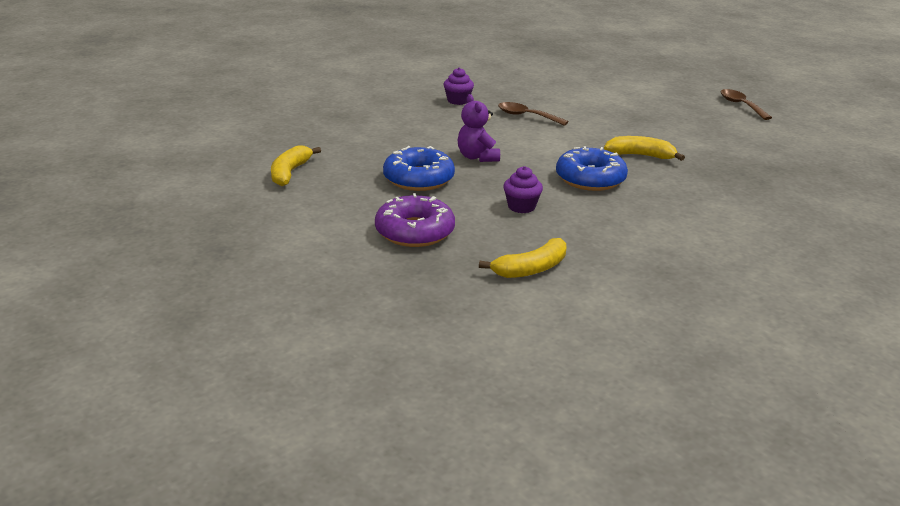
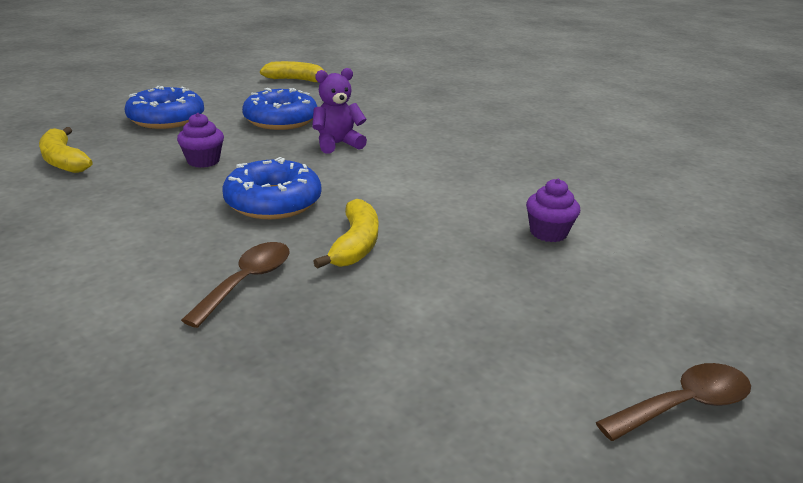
camera: 85 degrees right, 0 degrees up
(414, 231) = (166, 119): purple donut -> blue donut
(458, 101) = (512, 137): purple cupcake -> purple cupcake (548, 233)
(526, 116) = (480, 173): brown spoon -> brown spoon (247, 281)

